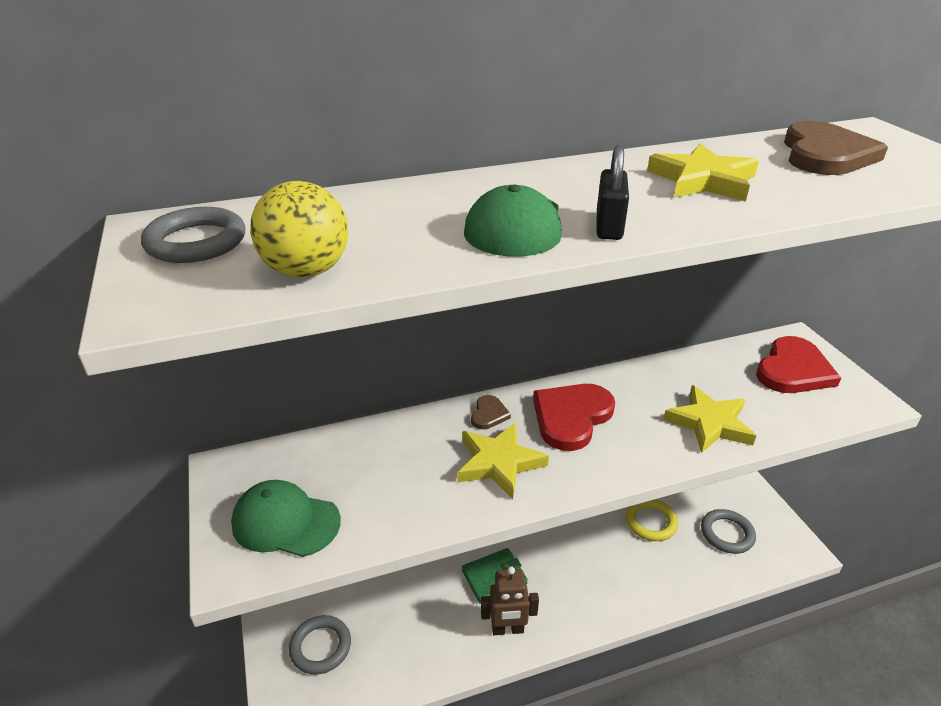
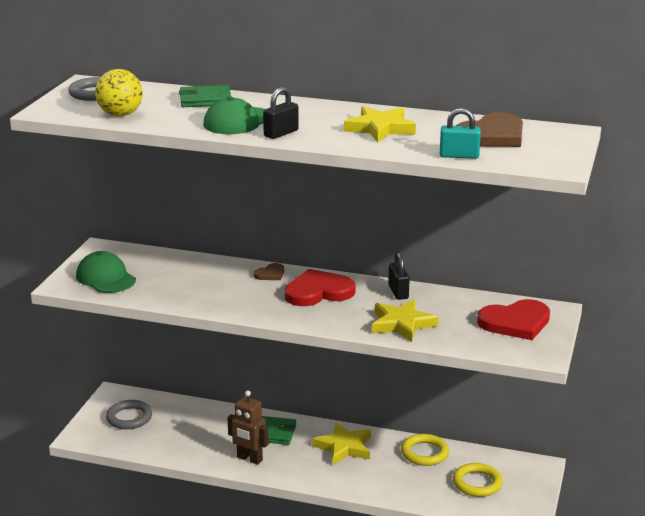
camera: 35 degrees right, 10 degrees down
(401, 202) = (205, 100): none -> green wallet
(499, 463) = (244, 295): yellow star -> yellow star (344, 447)
(646, 379) = (398, 292): none -> black padlock
(727, 534) = (477, 483): grey ring -> yellow ring
(866, 191) = (459, 156): none -> turquoise padlock

